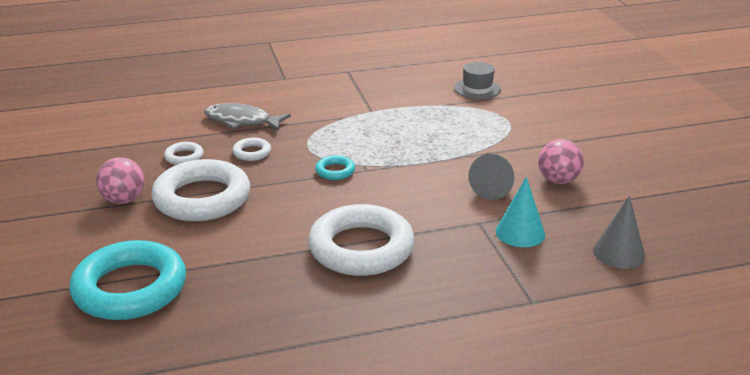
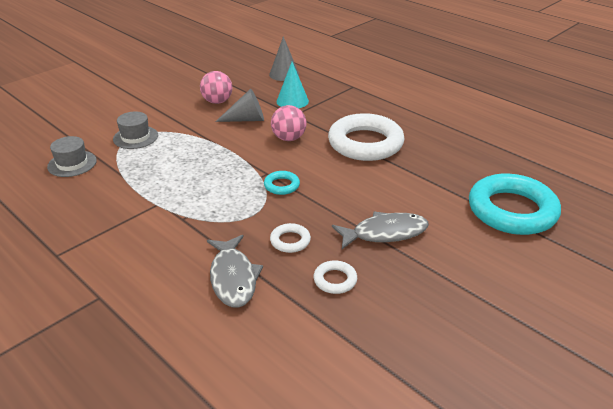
camera: 120 degrees left, 5 degrees up
(123, 200) = (435, 277): pink ball -> pink ball (288, 138)
(202, 198) = (385, 233): white ring -> grey fish
(504, 121) = (135, 137): none -> grey hat

